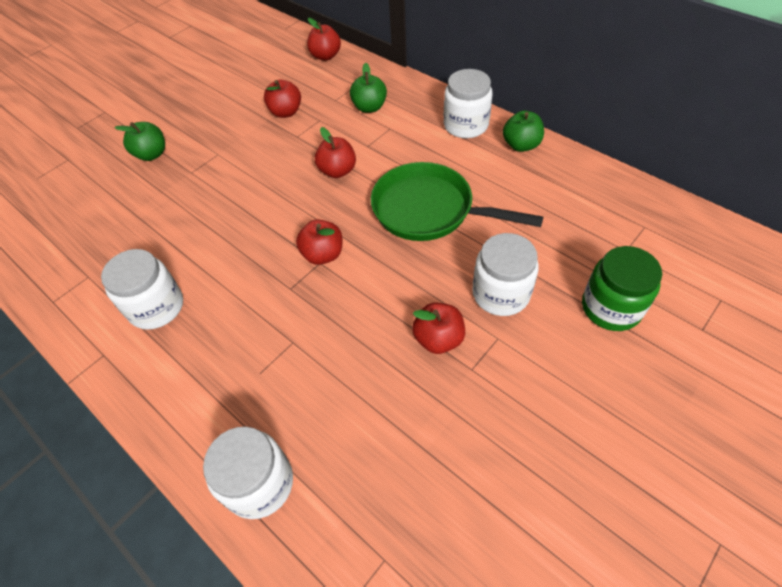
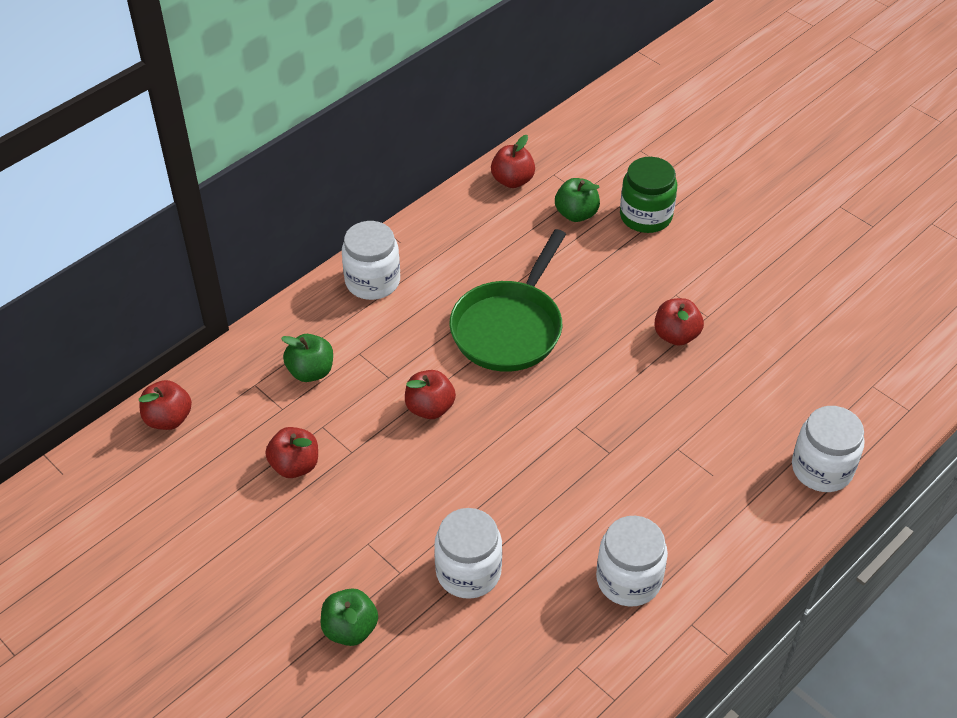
camera: 90 degrees left, 5 degrees down
(323, 255) = (564, 423): red apple -> red apple (512, 180)
(500, 293) = (626, 285): white jar -> white jar (468, 572)
(521, 145) = (419, 239): green apple -> green apple (576, 214)

